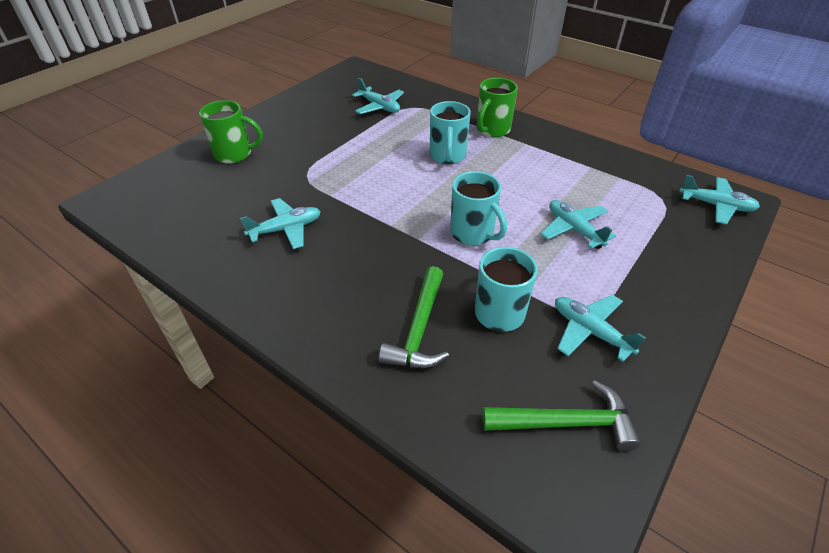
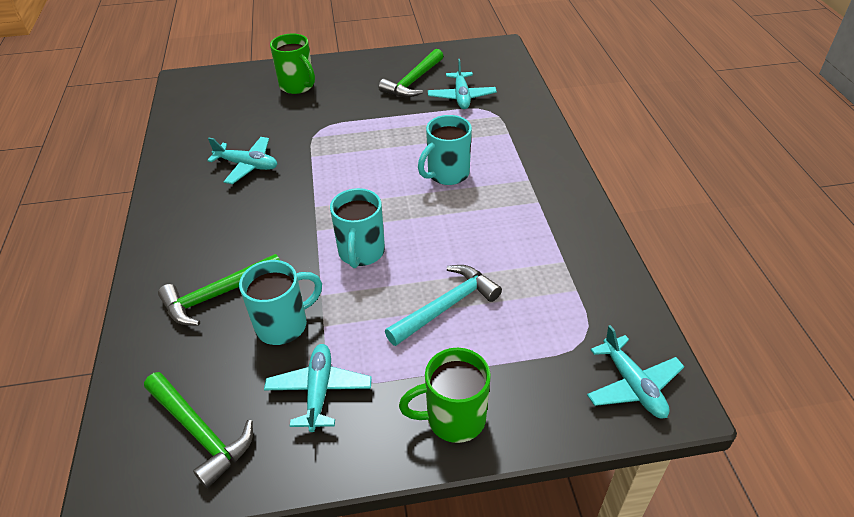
camera: 45 degrees right, 0 degrees up
(328, 112) = (413, 81): none -> green hammer
(492, 130) = (528, 171): green mug -> green mug (453, 418)
(574, 229) = (446, 306): turquoise plane -> turquoise hammer

